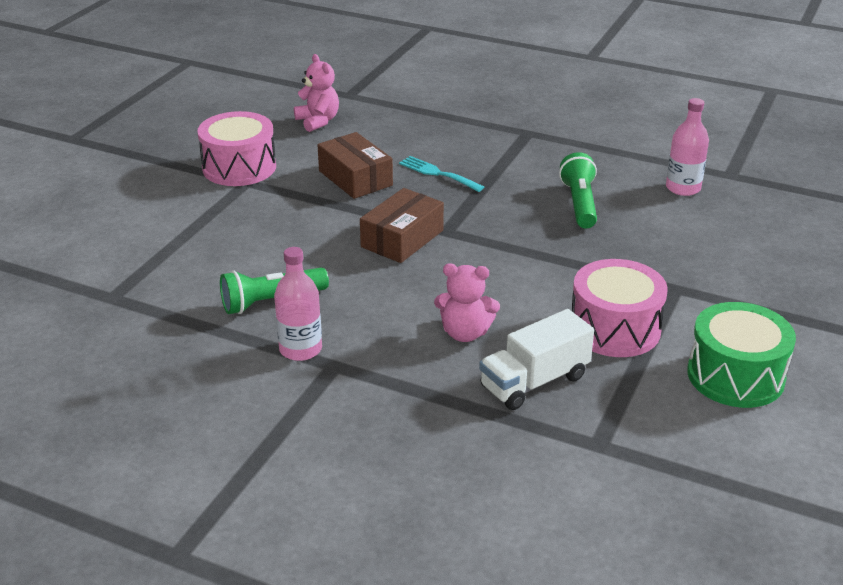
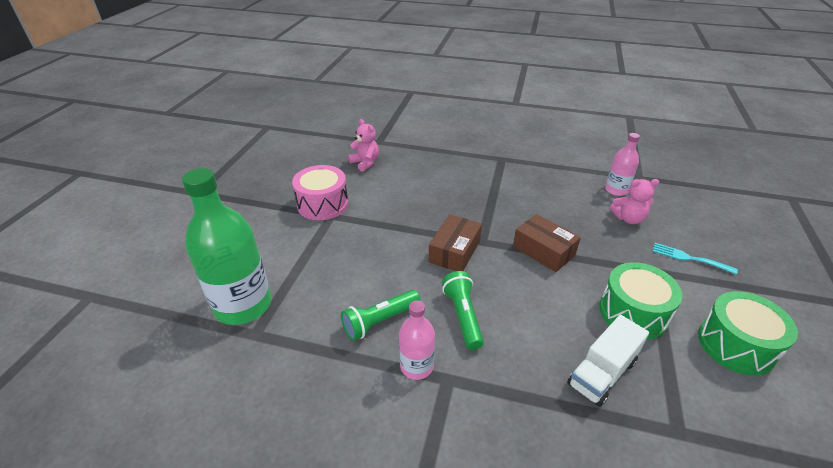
camera: 10 degrees left, 5 degrees up
(104, 267) = (243, 305): none -> green bottle
(355, 178) = (405, 204): brown box -> brown box (543, 251)
(437, 173) = (457, 195): turquoise fork -> turquoise fork (688, 258)
(465, 333) = (532, 332): pink teddy bear -> pink teddy bear (628, 219)
(579, 204) = (558, 209): green flashlight -> green flashlight (463, 316)
(615, 329) = (633, 313): pink drum -> green drum

